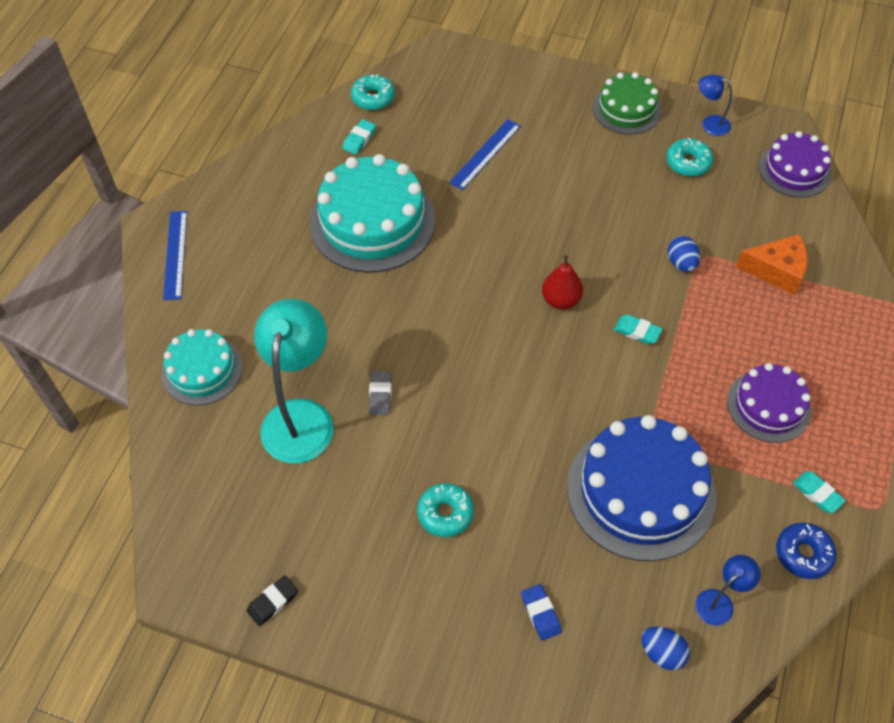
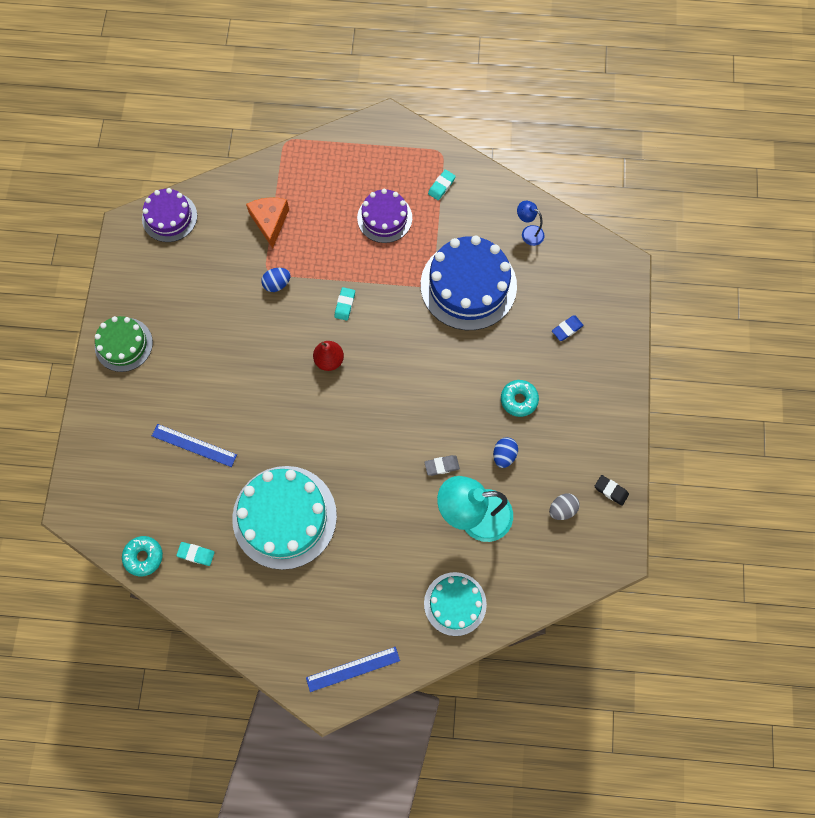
camera: 105 degrees left, 15 degrees up
(271, 527) = (562, 509): none -> grey egg
(662, 653) = (569, 259): blue egg -> blue egg (504, 455)
(688, 162) = (175, 291): turquoise donut -> none
(709, 124) = (130, 280): blue lamp -> none
(803, 554) = (484, 191): blue donut -> none

